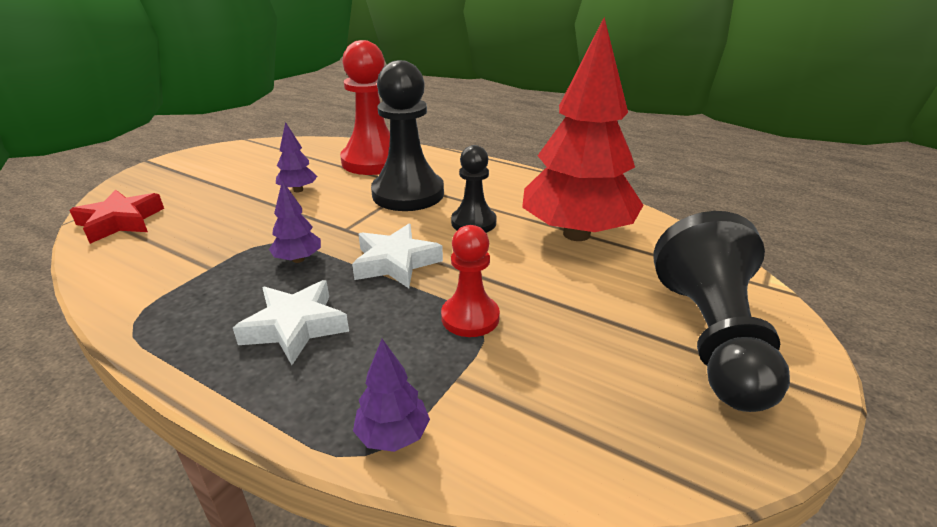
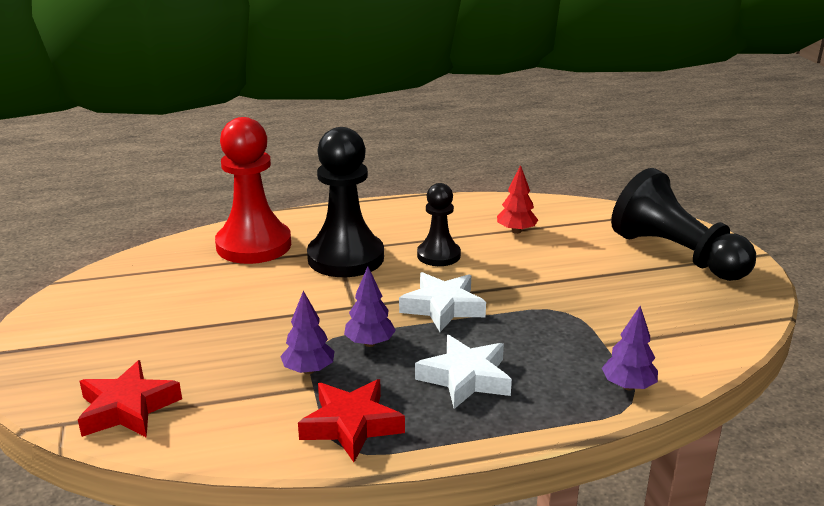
camera: 45 degrees left, 5 degrees down
(168, 309) = (351, 425): none -> red star
(298, 190) = (241, 299): purple tree -> purple tree (308, 370)
(470, 317) = (552, 312): red pawn -> none
(576, 234) = (516, 231): red tree -> red tree, size x0.40

